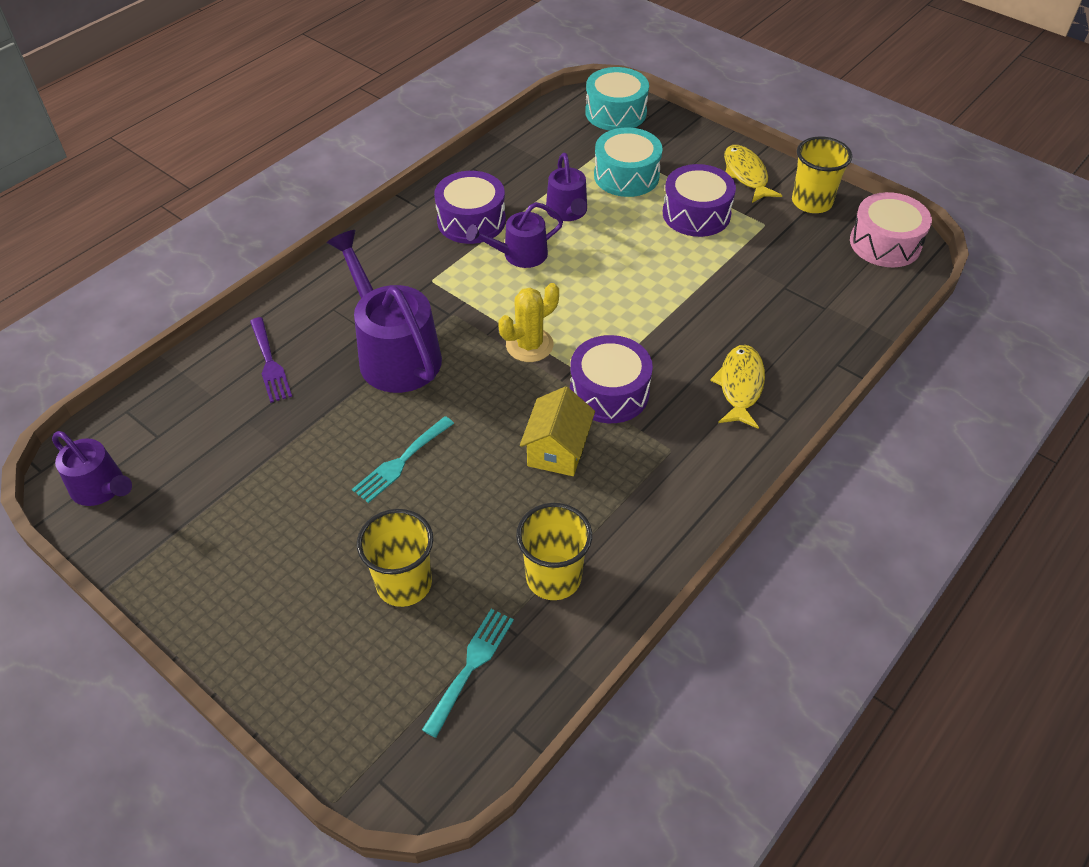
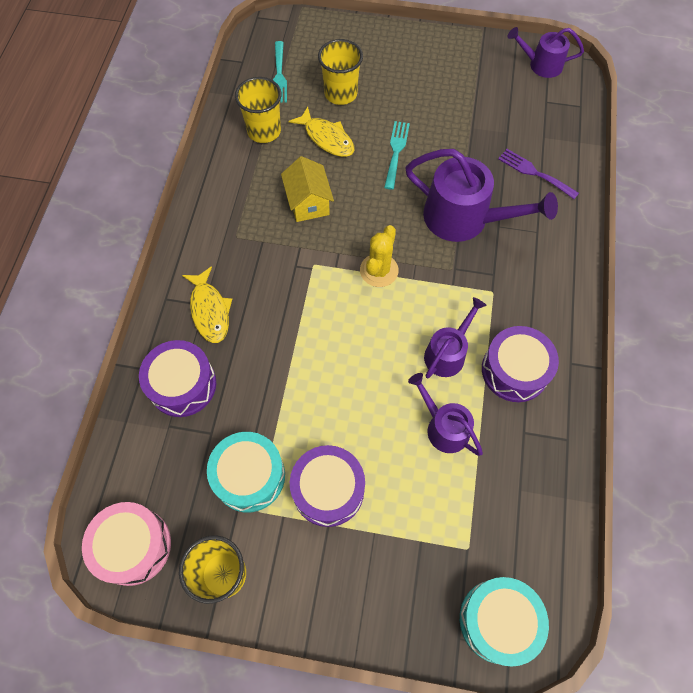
camera: 150 degrees right, 15 degrees up
(609, 392) = (299, 260): purple drum -> purple drum (182, 385)
(626, 176) = (422, 511): turquoise drum -> turquoise drum (249, 476)
(746, 175) = (306, 583): yellow fish -> yellow fish (327, 138)

